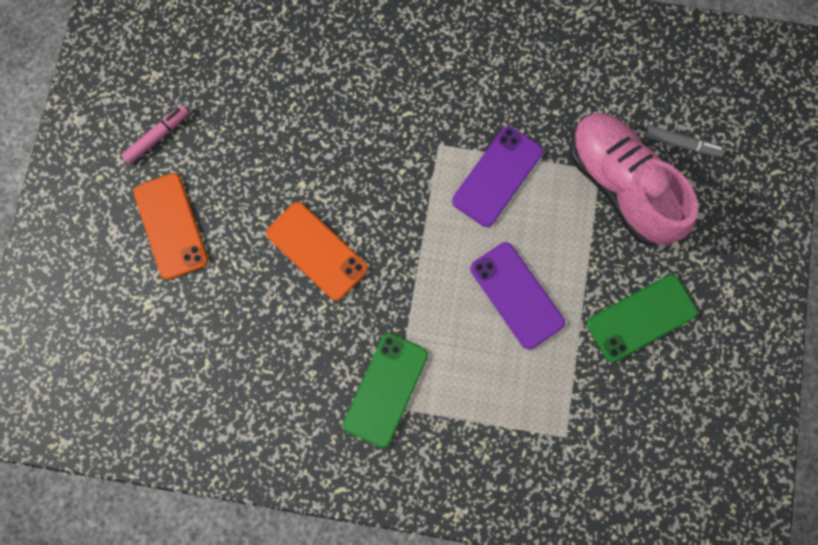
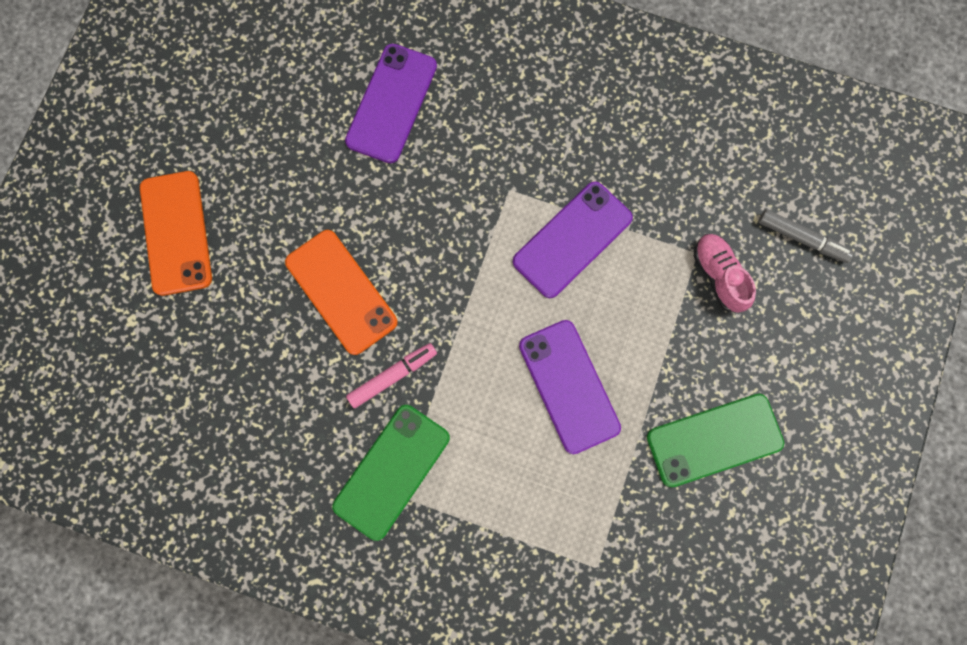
camera: 10 degrees right, 0 degrees up
(157, 137) = (180, 125): pink marker -> pink marker (392, 376)
(329, 90) = (391, 103): none -> purple phone
(620, 185) = (719, 275): pink shoe -> pink shoe, size x0.46

